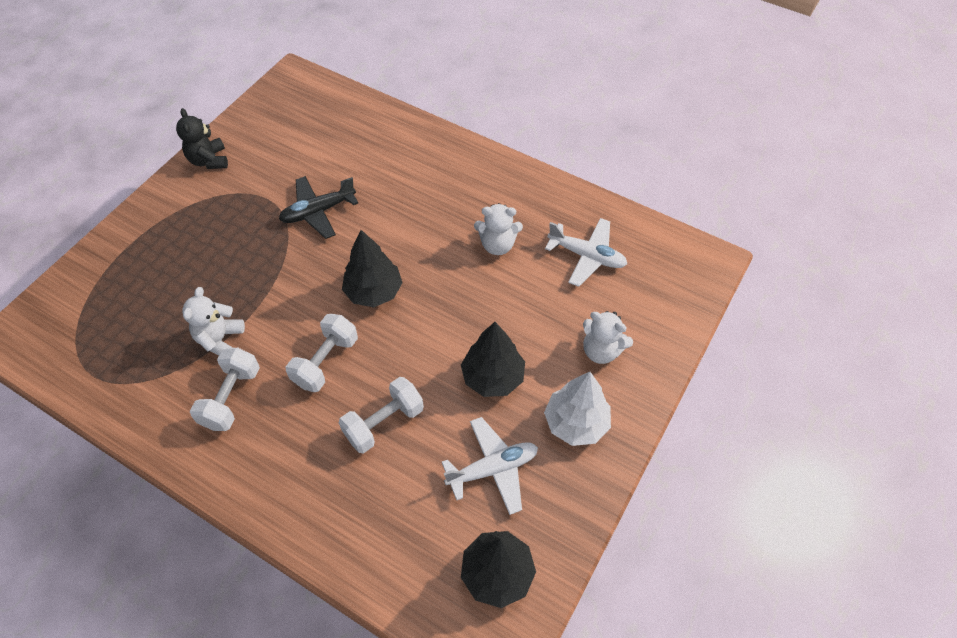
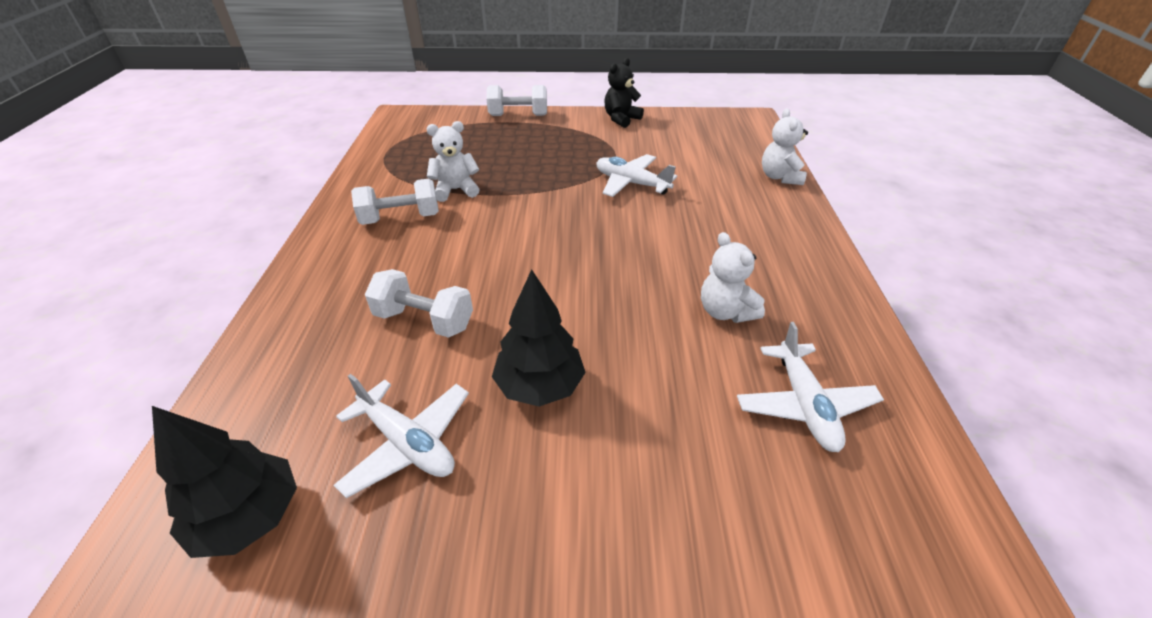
camera: 60 degrees right, 15 degrees down
(318, 212) = (631, 183): black plane -> white plane
(326, 361) = (472, 253): white dumbbell -> white dumbbell (518, 115)
(374, 292) = (576, 249): black tree -> none
(576, 423) = (527, 512): white tree -> none
(601, 350) = (669, 492): white teddy bear -> white teddy bear (779, 177)

